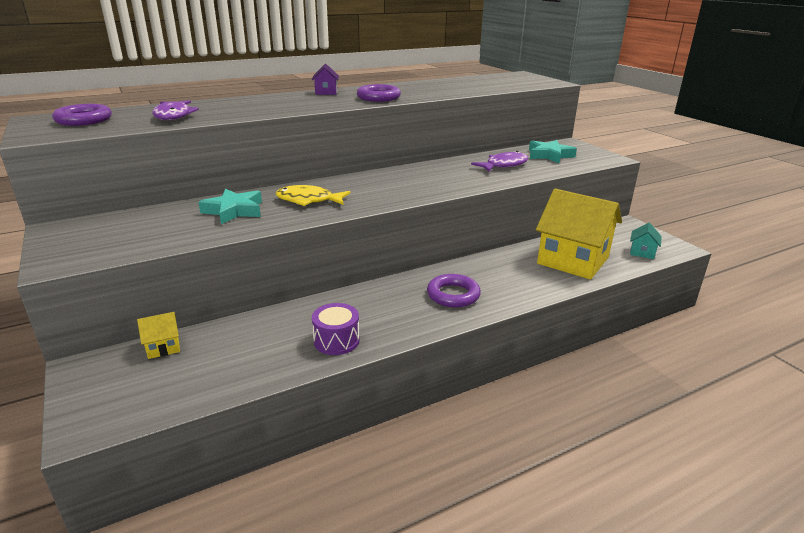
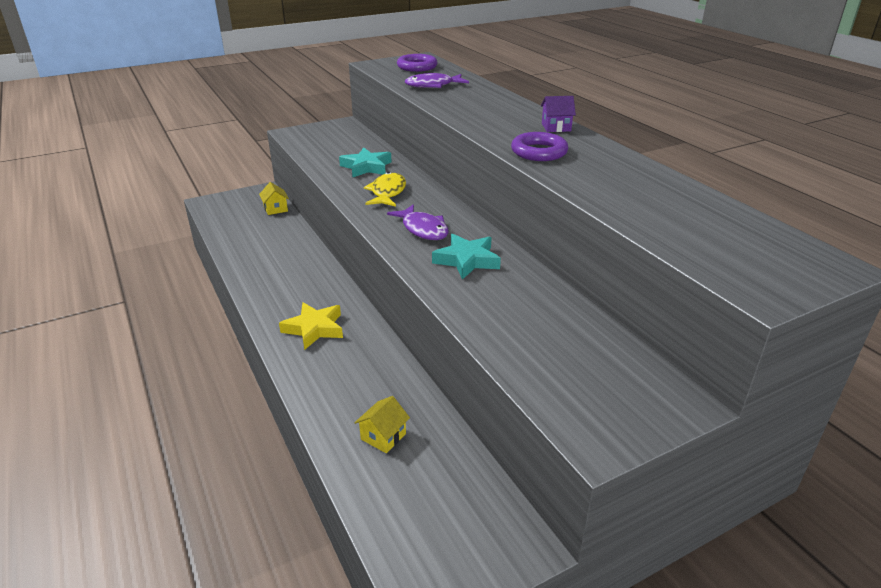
camera: 90 degrees right, 5 degrees up
(336, 340) = (259, 269): purple drum -> none
(453, 295) = (314, 329): purple ring -> yellow star
(504, 165) = (519, 310): purple fish -> purple fish (423, 229)
(549, 155) = (586, 363): turquoise star -> turquoise star (467, 260)
(573, 260) = (383, 436): yellow house -> yellow house, size x0.41
(642, 252) = (407, 530): turquoise house -> none

